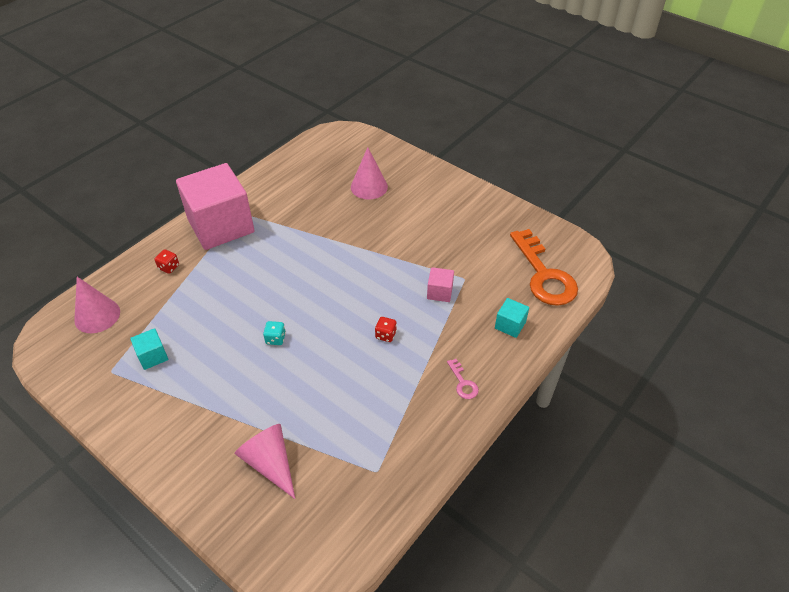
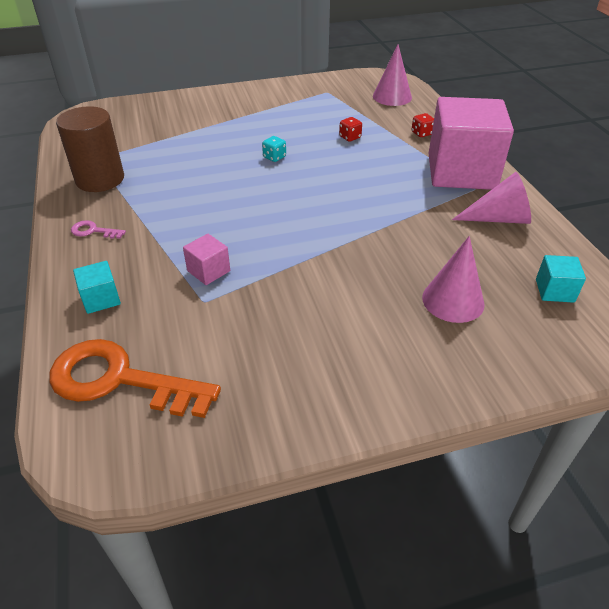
camera: 125 degrees right, 5 degrees down
(152, 356) = (322, 107): turquoise cube -> turquoise cube (554, 290)
(270, 463) = (168, 124): pink cone -> pink cone (499, 218)
(385, 335) = (203, 212): red dice -> red dice (350, 137)
(403, 437) = (100, 179): none -> brown cylinder

